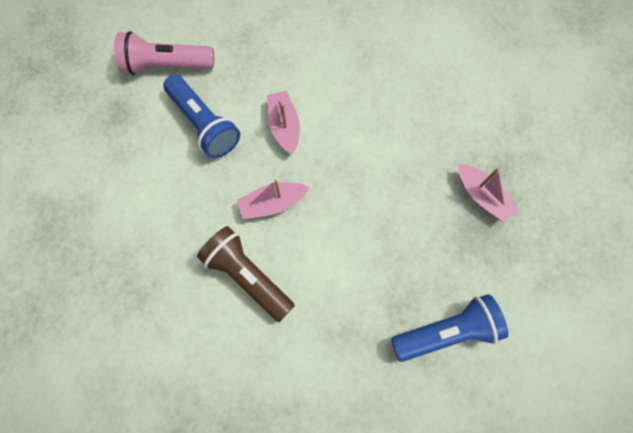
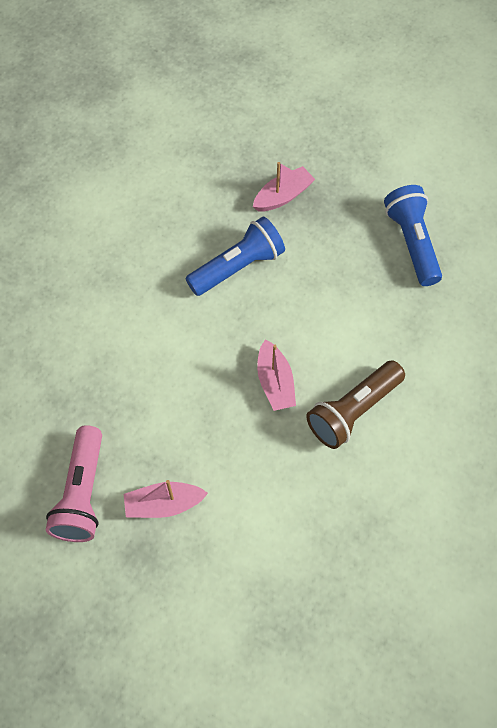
camera: 85 degrees left, 10 degrees down
(204, 124) = (170, 450): blue flashlight -> blue flashlight (238, 267)
(284, 126) = (184, 365): pink boat -> pink boat (164, 504)

